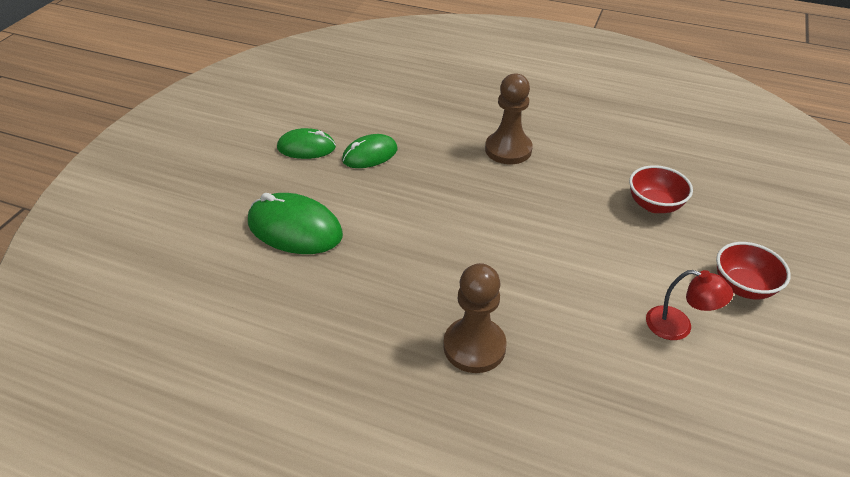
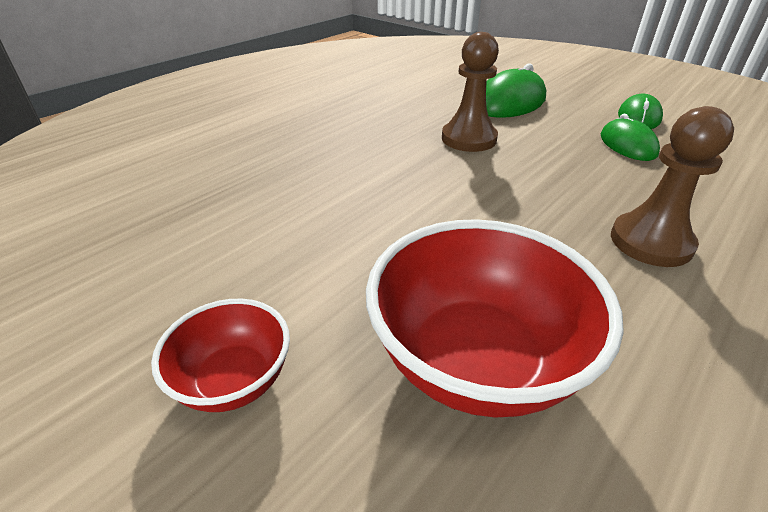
camera: 110 degrees right, 5 degrees down
(474, 346) = (326, 148): brown pawn -> brown pawn (469, 139)
(654, 205) = (476, 361): red bowl -> red bowl, size x1.83
(678, 326) = (237, 272): red lamp -> none

